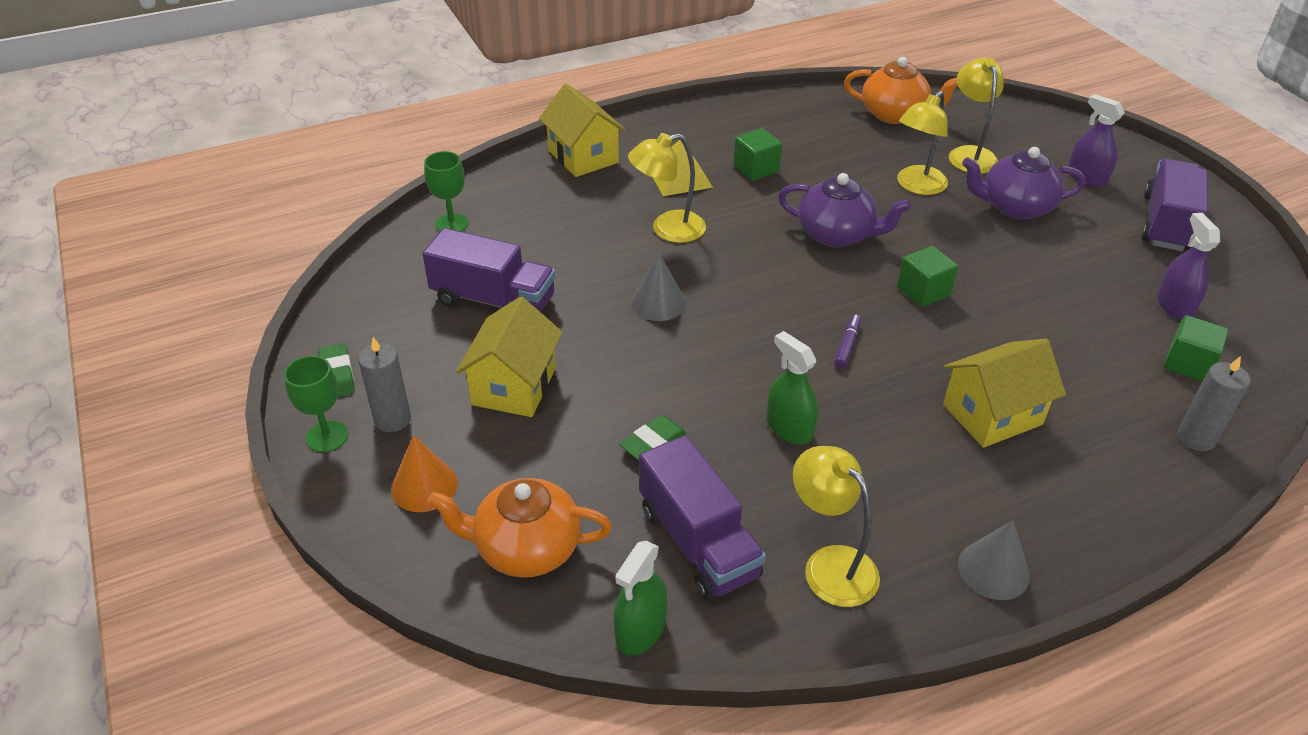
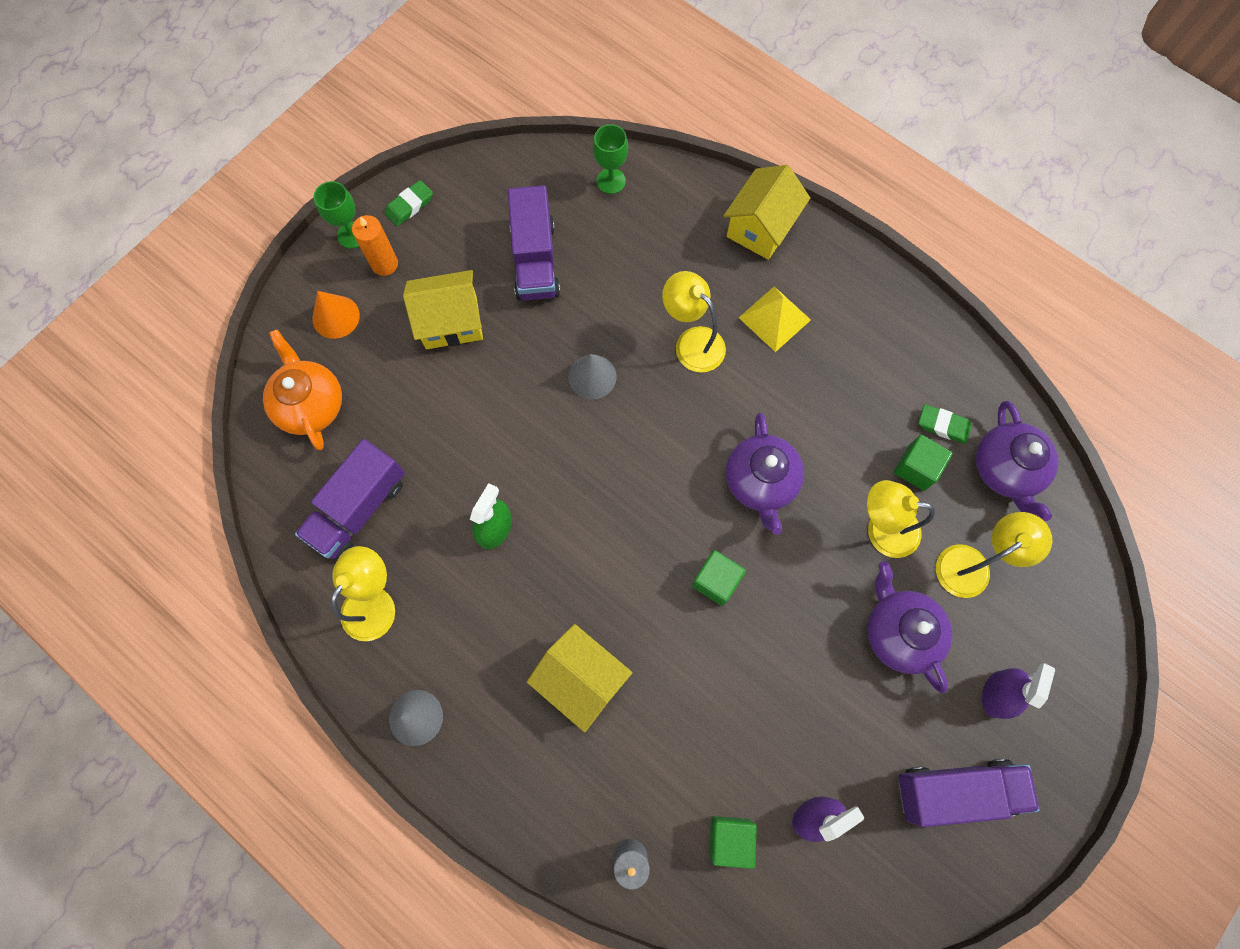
camera: 65 degrees right, 30 degrees up
(392, 419) = (384, 264): grey candle -> orange candle
(640, 630) = (275, 503): green spray bottle -> none
(653, 443) = (437, 440): green eraser -> green eraser (943, 426)
(756, 169) = (826, 376): green cube -> green cube (916, 468)
(847, 345) = (611, 540): purple marker -> none
(894, 114) = (1005, 470): orange teapot -> purple teapot

